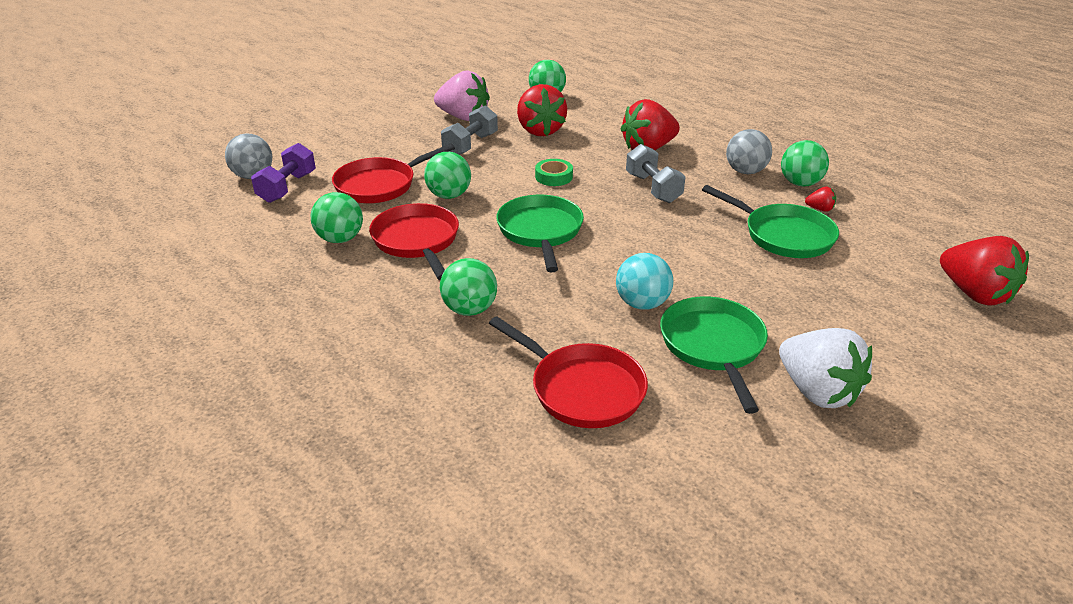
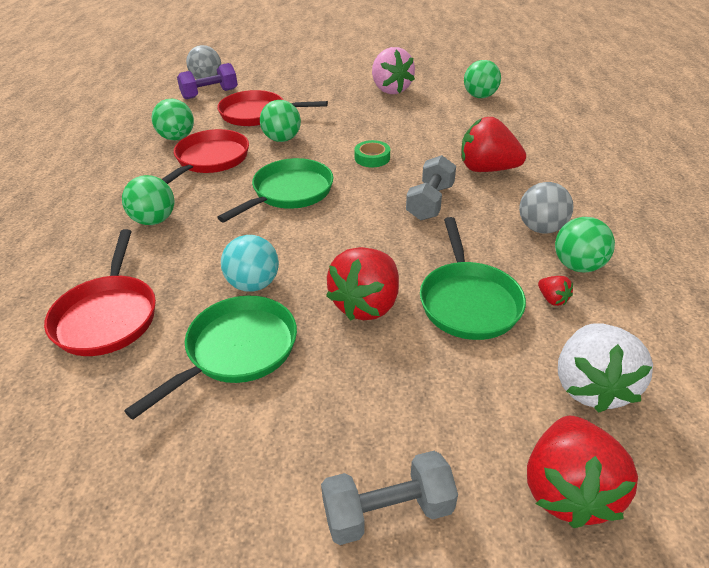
camera: 45 degrees right, 5 degrees up
(470, 145) = (359, 111): grey dumbbell -> grey dumbbell (388, 511)
(540, 130) = (426, 120): red strawberry -> red strawberry (366, 304)
(817, 391) = (236, 448): white strawberry -> white strawberry (591, 386)

